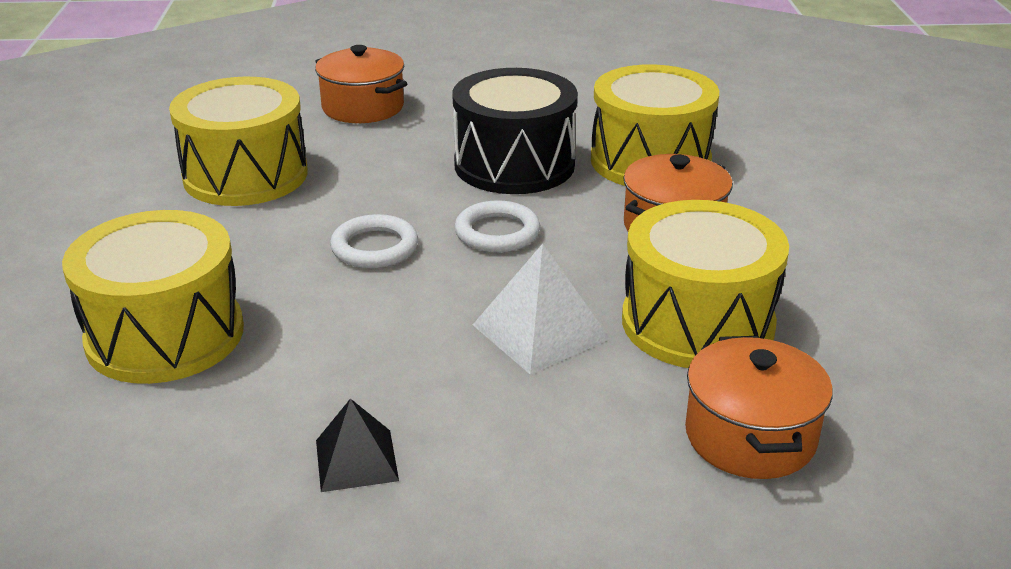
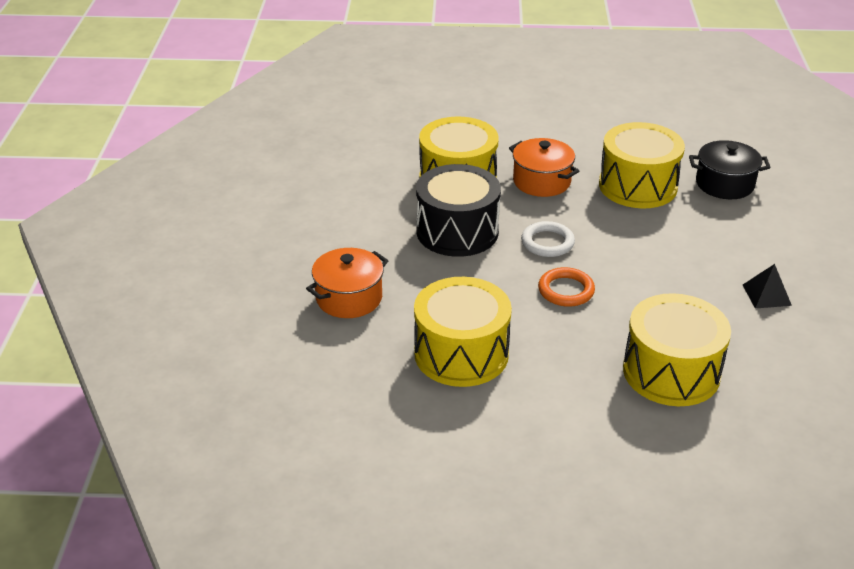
camera: 85 degrees left, 5 degrees up
(374, 247) = (566, 290): white ring -> orange ring
(541, 331) = (651, 234): white pyramid -> none
(750, 436) = (724, 184): orange pot -> black pot

